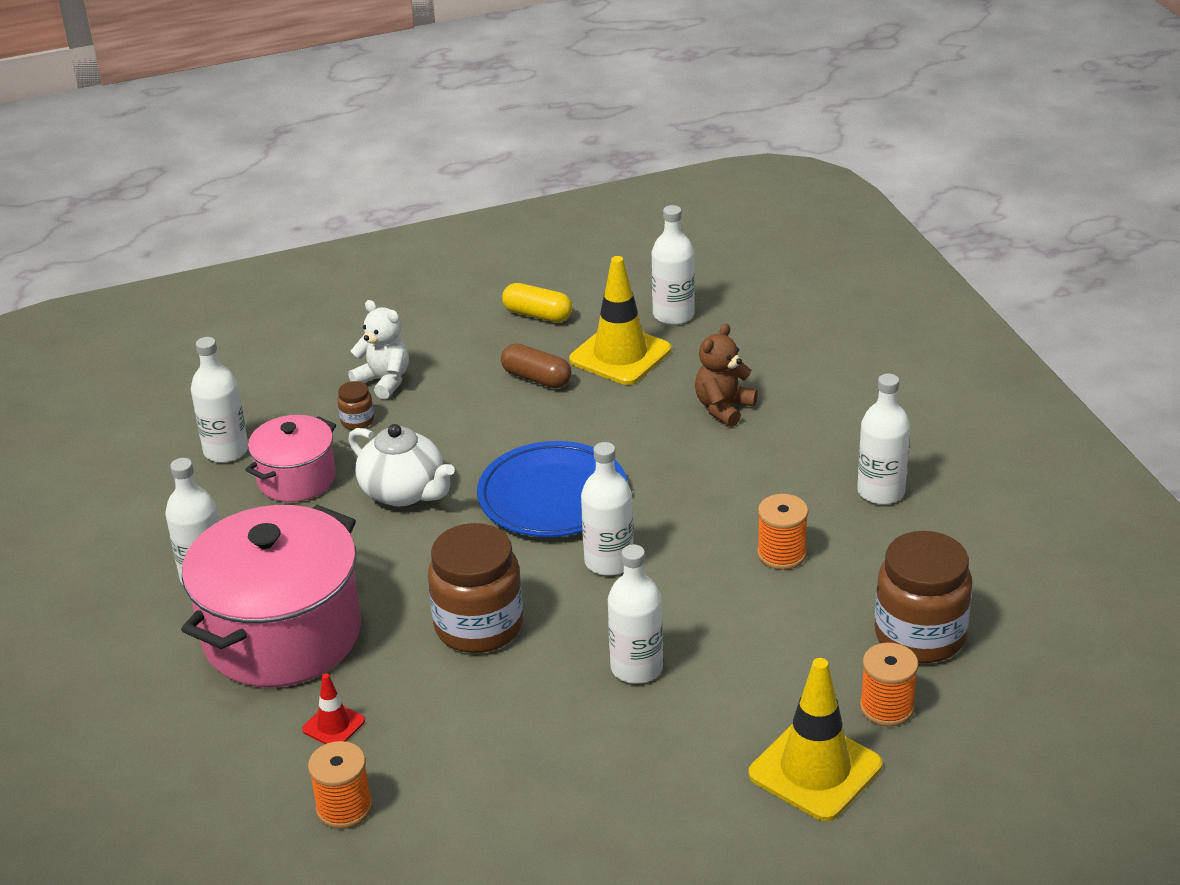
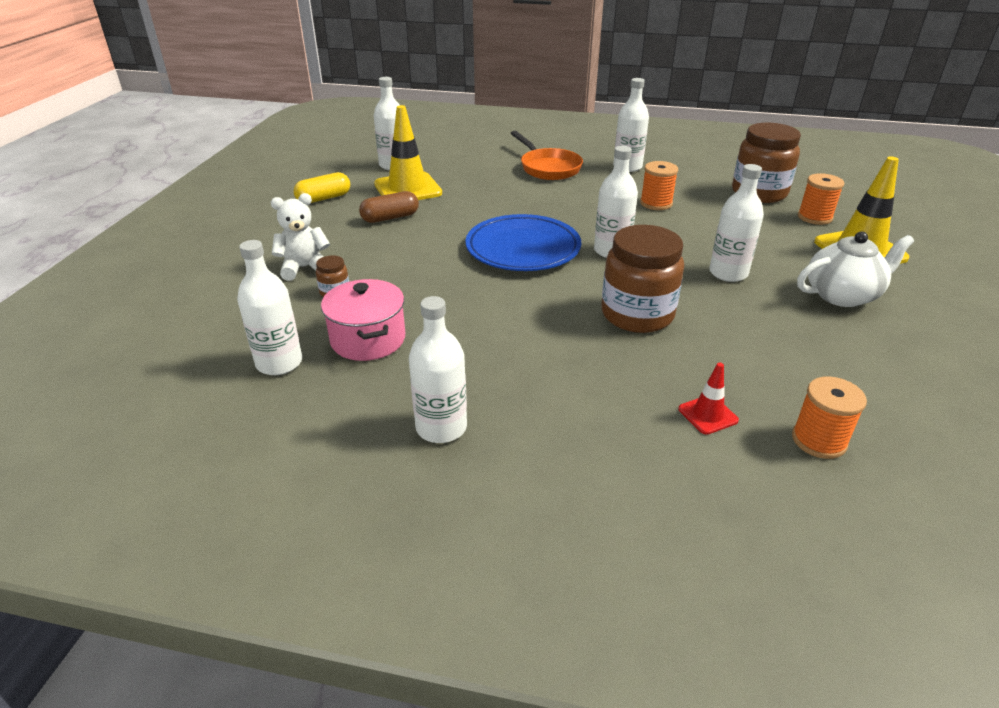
camera: 60 degrees left, 0 degrees up
(282, 634) = (566, 407): pink pot -> none
(404, 492) = (448, 298): white teapot -> white teapot (842, 295)
(723, 408) = (502, 179): brown teddy bear -> none
(800, 428) = (548, 168): none -> orange pan

